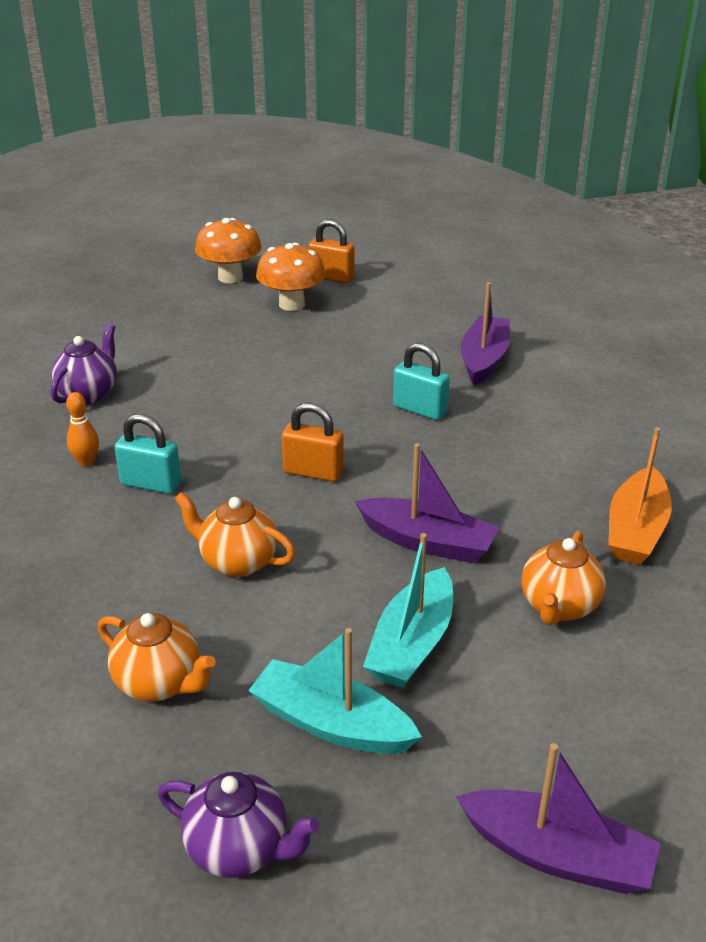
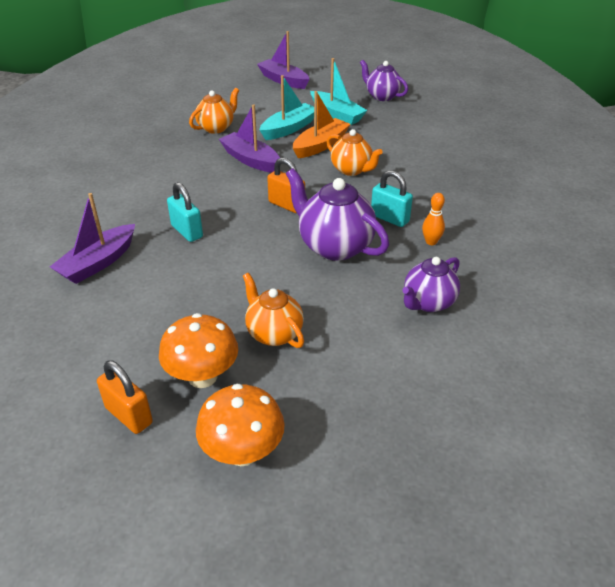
camera: 160 degrees left, 5 degrees up
(159, 683) = (401, 136): orange teapot -> orange teapot (274, 333)
(218, 430) = (334, 246): none -> purple teapot
(636, 530) = (146, 145): orange boat -> orange boat (320, 145)

